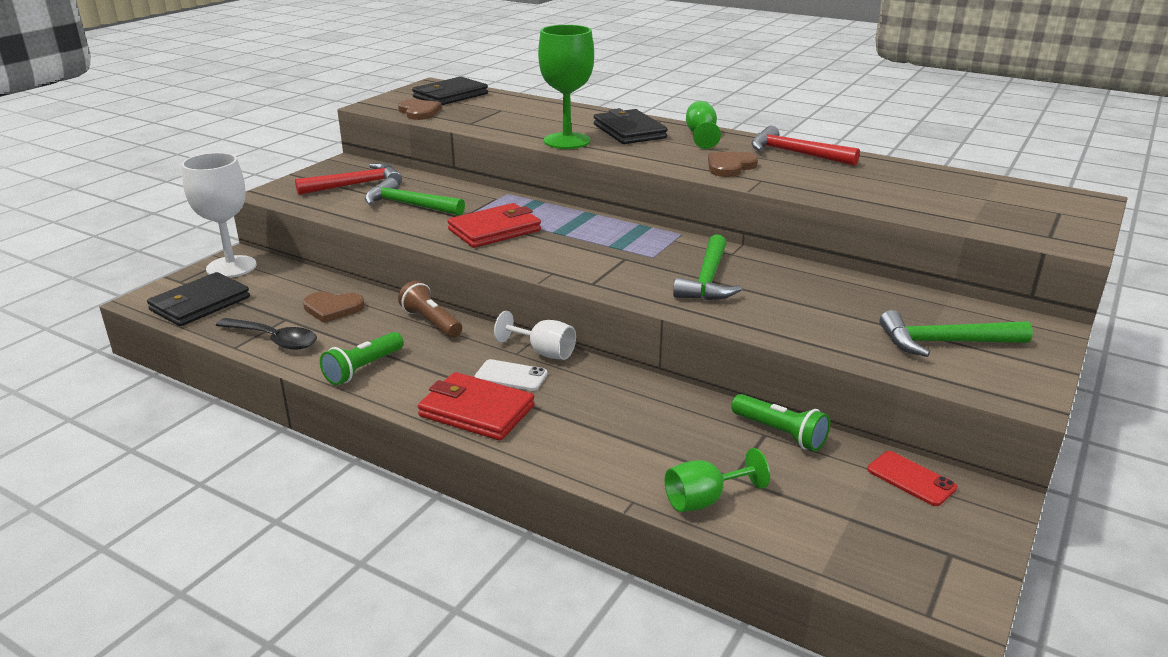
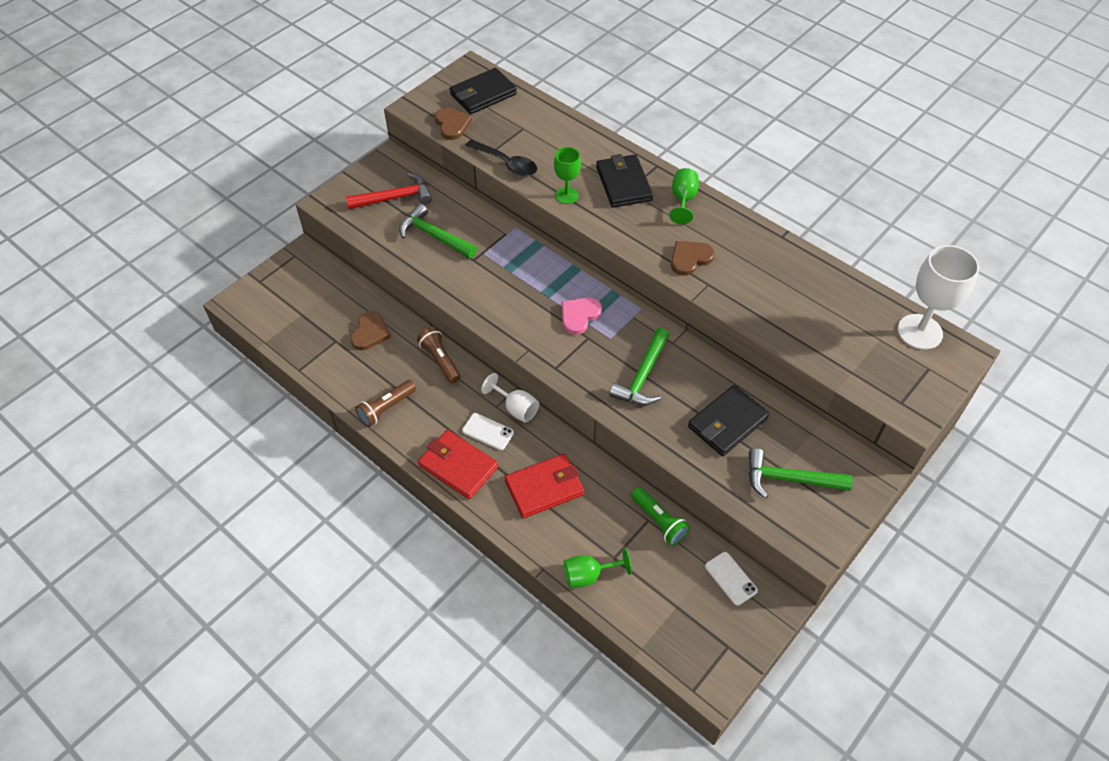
camera: 10 degrees right, 25 degrees up
(200, 304) = (274, 313): black wallet -> black wallet (727, 423)
(231, 267) = (297, 267): white goblet -> white goblet (919, 332)
(274, 340) = (326, 365): black spoon -> black spoon (506, 163)
(333, 308) = (370, 333): brown heart -> brown heart turned 90 degrees counterclockwise
(363, 369) = (386, 408): green flashlight -> brown flashlight
(494, 230) = (496, 283): red wallet -> red wallet (544, 487)
(567, 141) = (566, 195): green goblet -> green goblet, size x0.58
(607, 244) = (579, 316): none -> pink heart
(795, 153) = (753, 242): red hammer -> none
(911, 479) = (731, 578): red phone -> white phone

